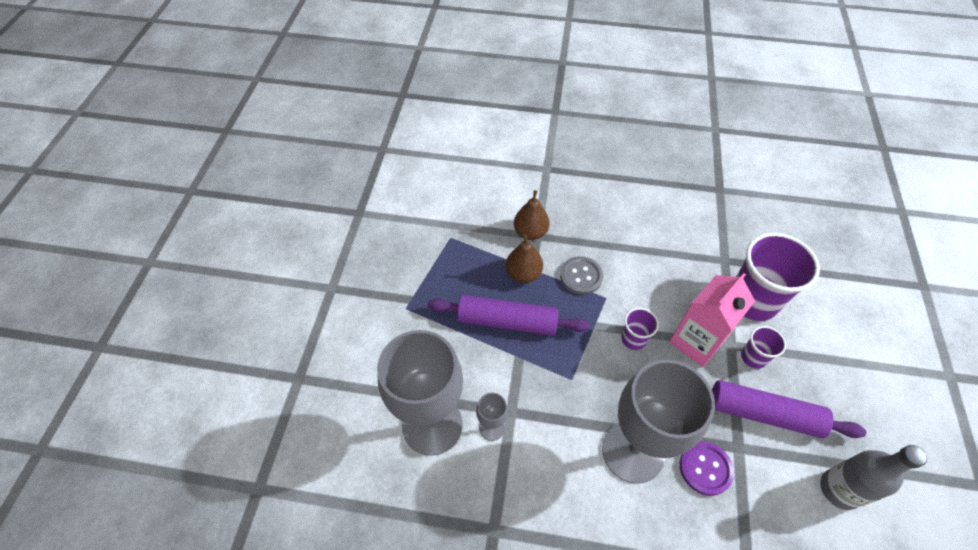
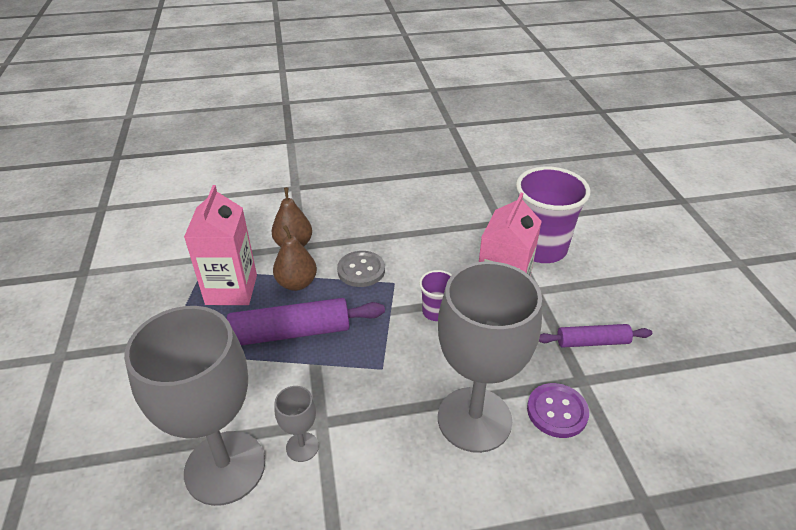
camera: 20 degrees left, 15 degrees down
(469, 264) = (231, 290): none -> pink carton
(753, 357) = (561, 295): purple cup -> none
(763, 414) = (592, 342): purple rolling pin -> purple rolling pin, size x0.60
(839, 489) = (693, 387): grey bottle -> none

